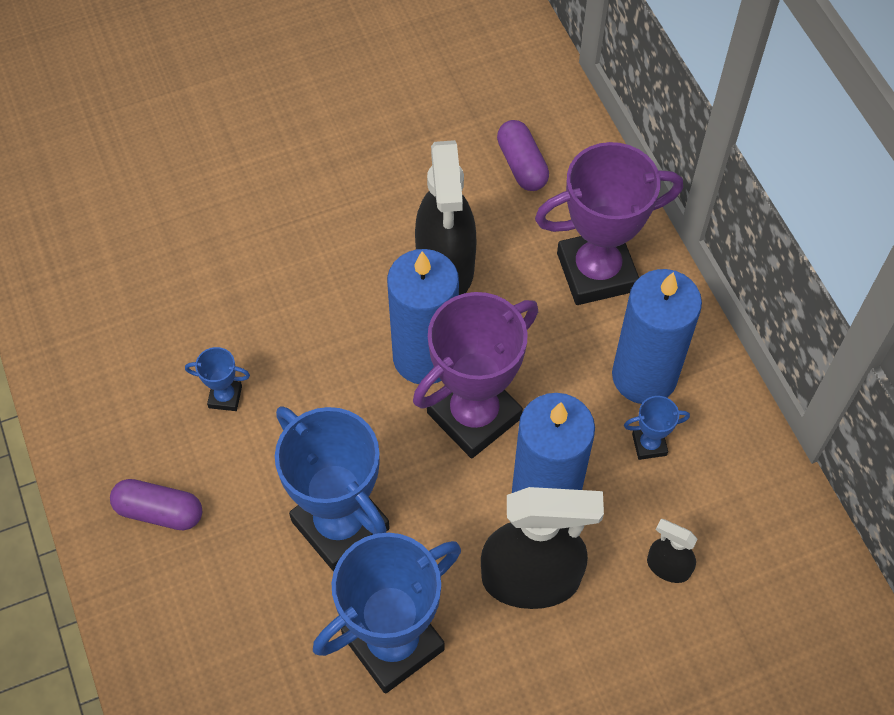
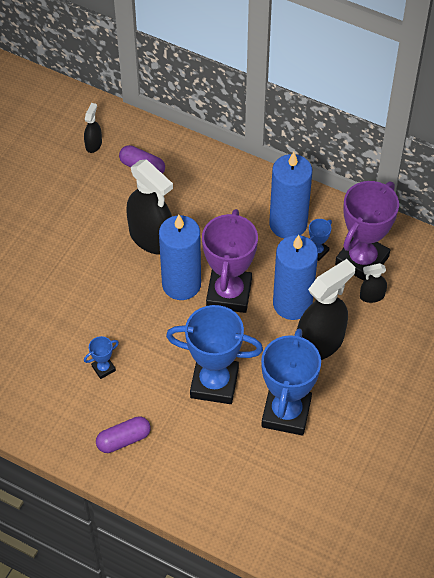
camera: 40 degrees left, 5 degrees down
(489, 94) = (93, 144): none -> black spray bottle
(596, 272) = (224, 193): purple trophy -> purple trophy (362, 261)

